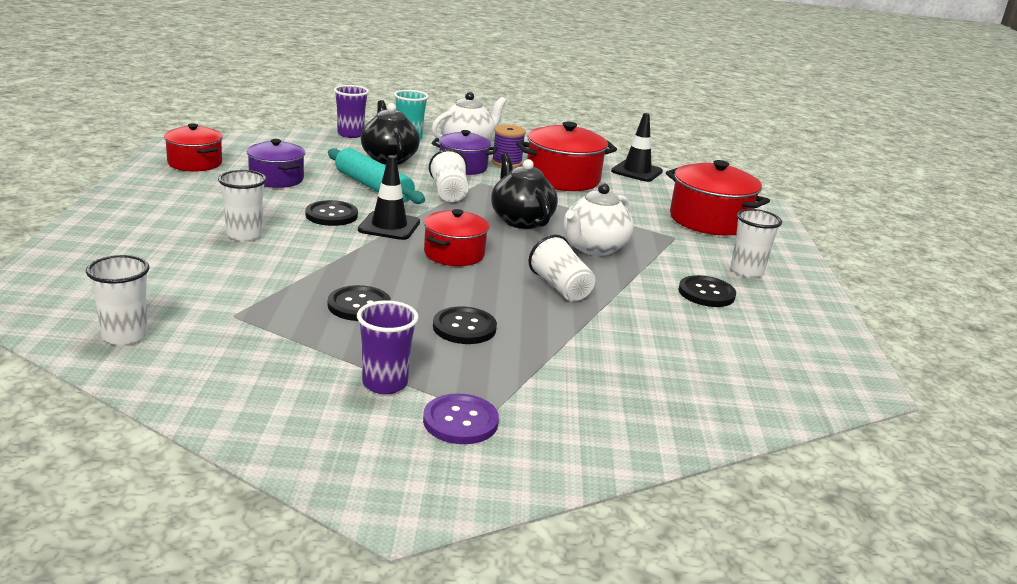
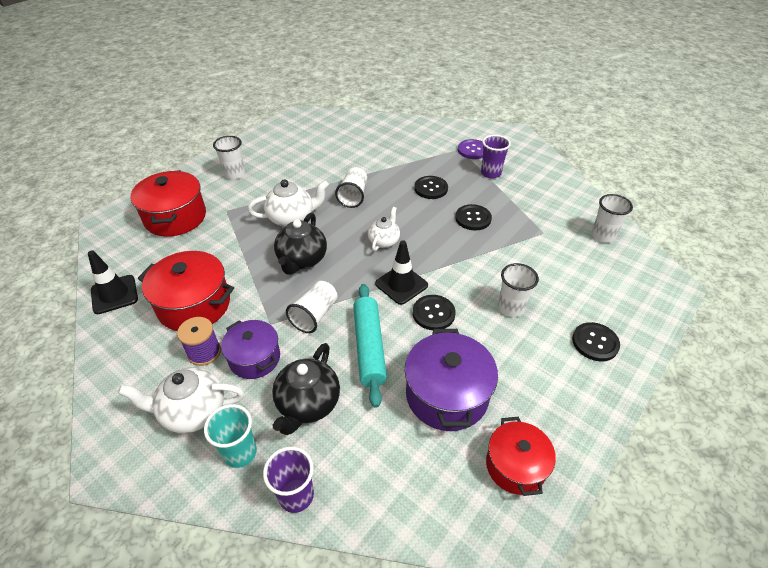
camera: 140 degrees left, 20 degrees up
(276, 179) = (447, 395): purple pot -> purple pot, size x1.53
(454, 254) = (384, 241): red pot -> white teapot
(706, 293) = (283, 169): black button -> black button (595, 342)

